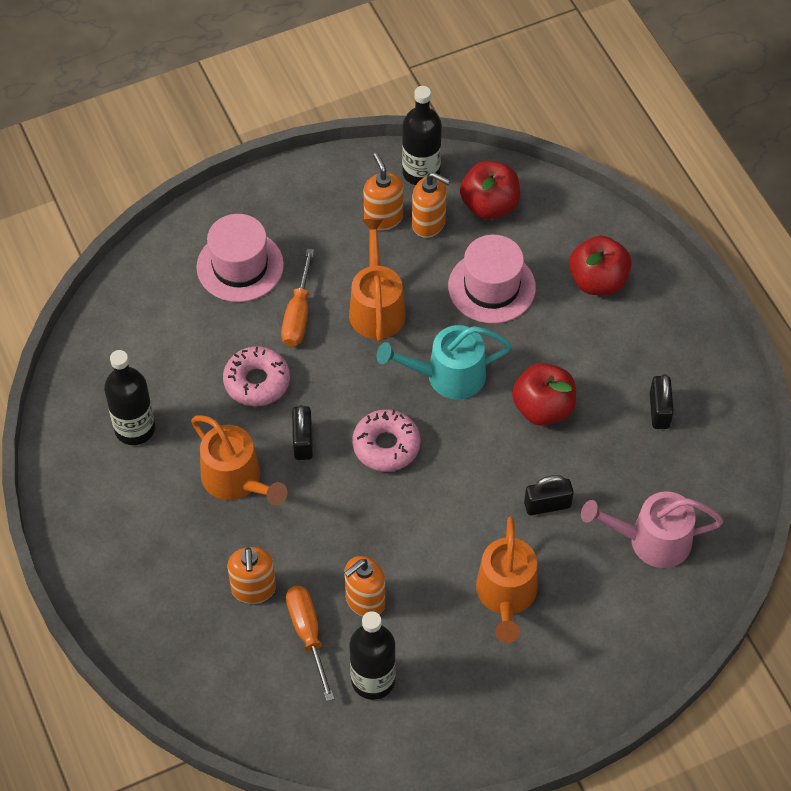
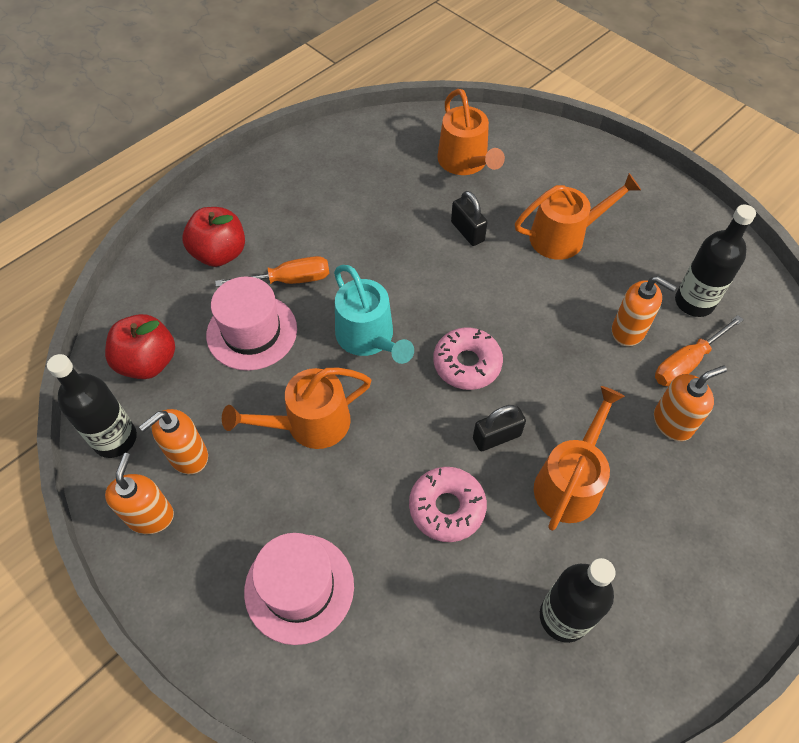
camera: 110 degrees left, 0 degrees up
(298, 314) = (345, 497): orange screwdriver -> orange screwdriver (289, 280)
(429, 223) = (185, 410): orange soap dispenser -> orange soap dispenser (150, 516)
(543, 408) = (373, 258): red apple -> none
(652, 540) = (465, 162): pink watering can -> orange watering can
(659, 411) = (343, 183): black padlock -> none

